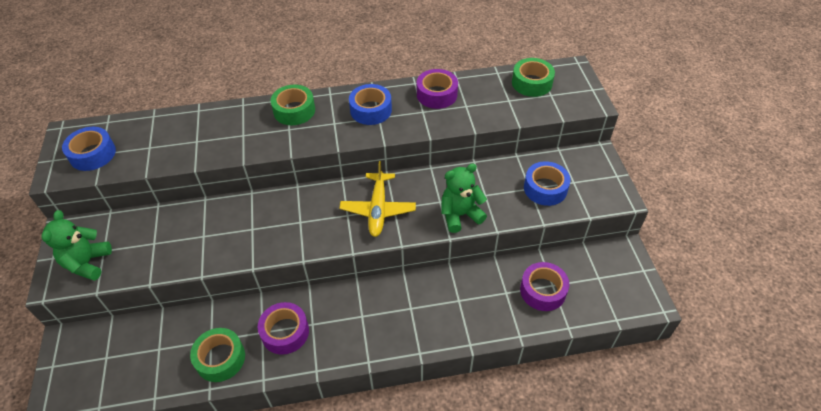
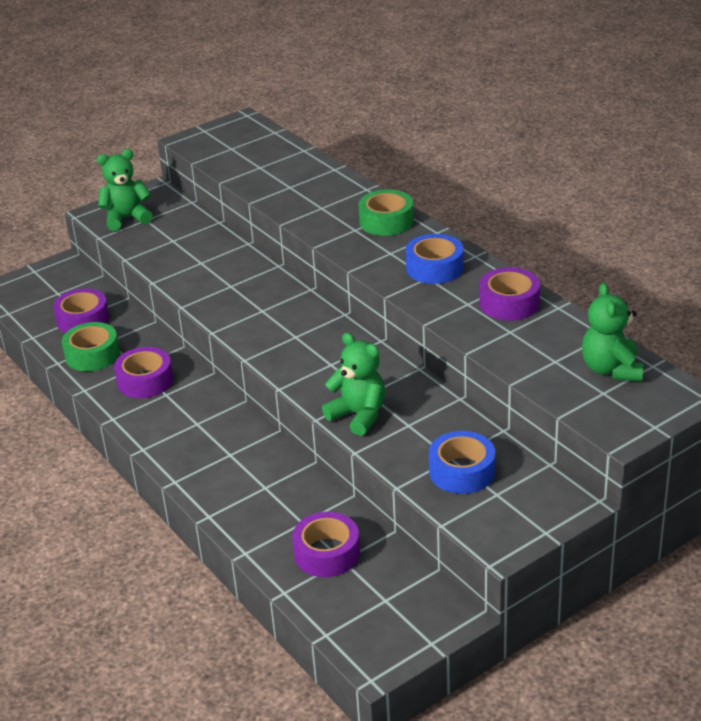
camera: 65 degrees right, 15 degrees down
(93, 154) = (226, 145): blue tape -> none
(164, 350) = (83, 320): none -> purple tape
(378, 209) = (320, 354): yellow plane -> none
(531, 83) = (611, 369): green tape -> green teddy bear

